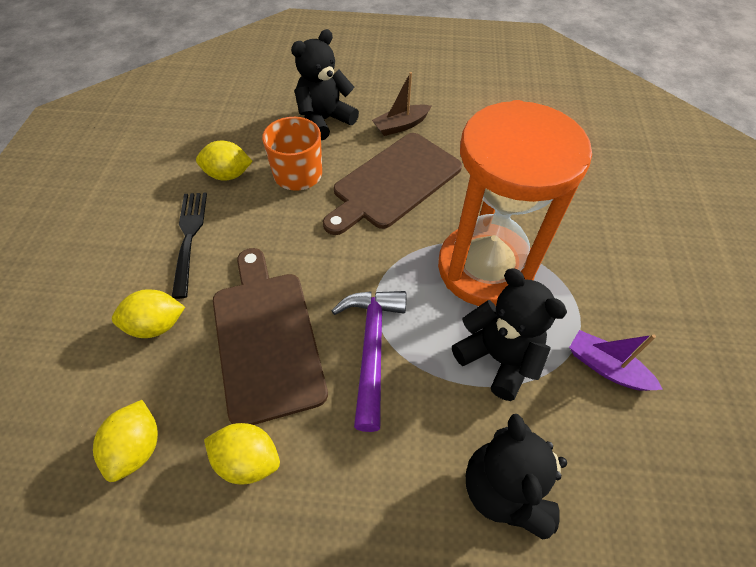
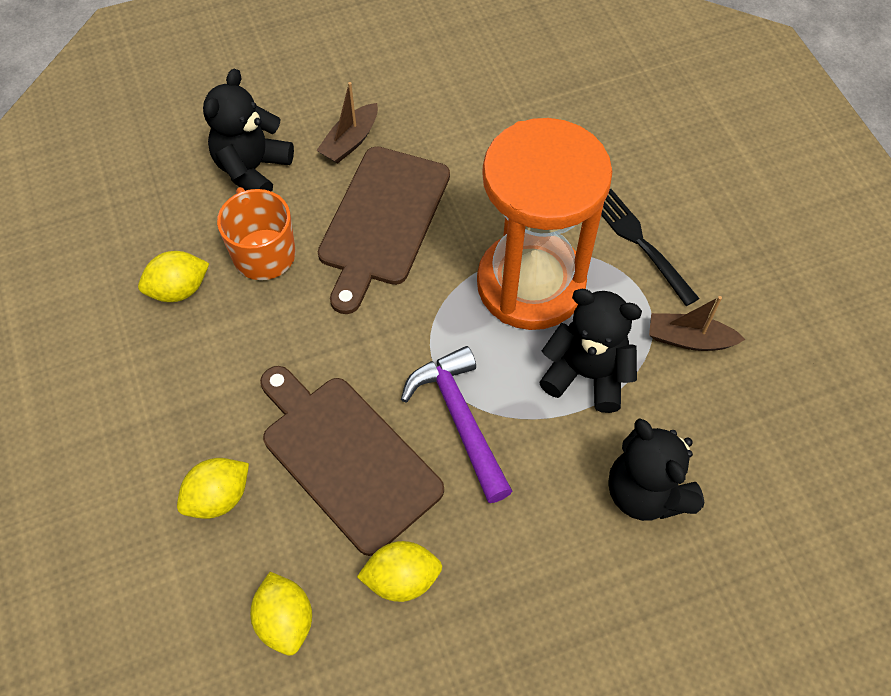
camera: 25 degrees left, 5 degrees up
(189, 238) = (186, 386): black fork -> black fork (640, 242)
(606, 367) = (689, 339): purple boat -> brown boat

